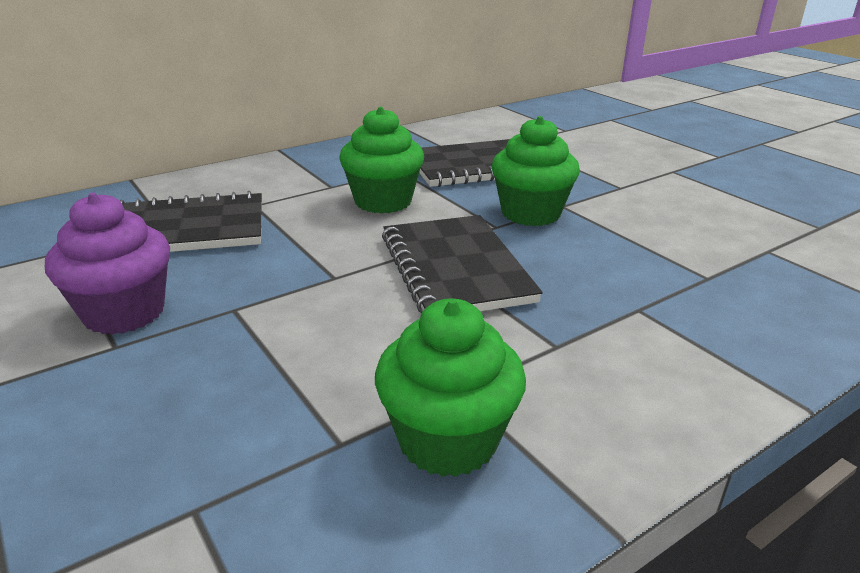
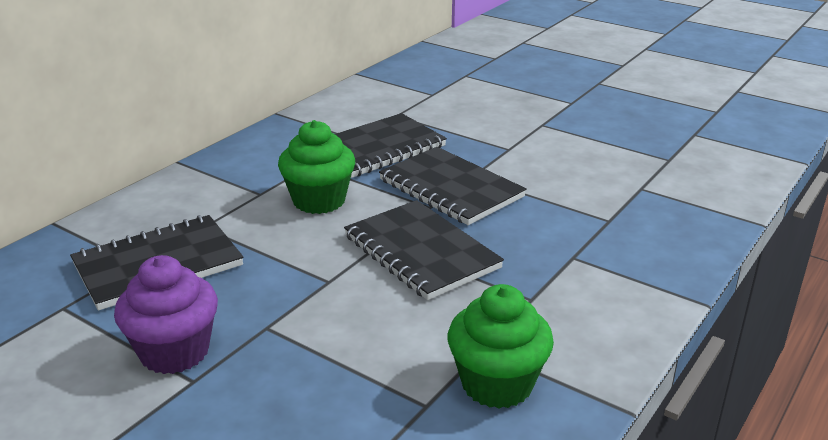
camera: 20 degrees left, 0 degrees up
(530, 213) = (451, 188): green cupcake -> black notebook

